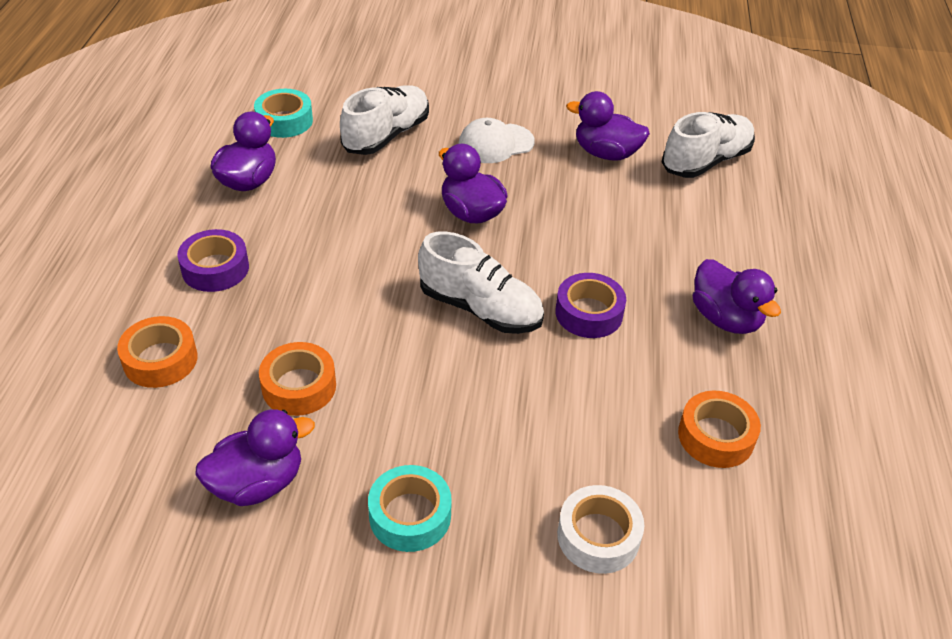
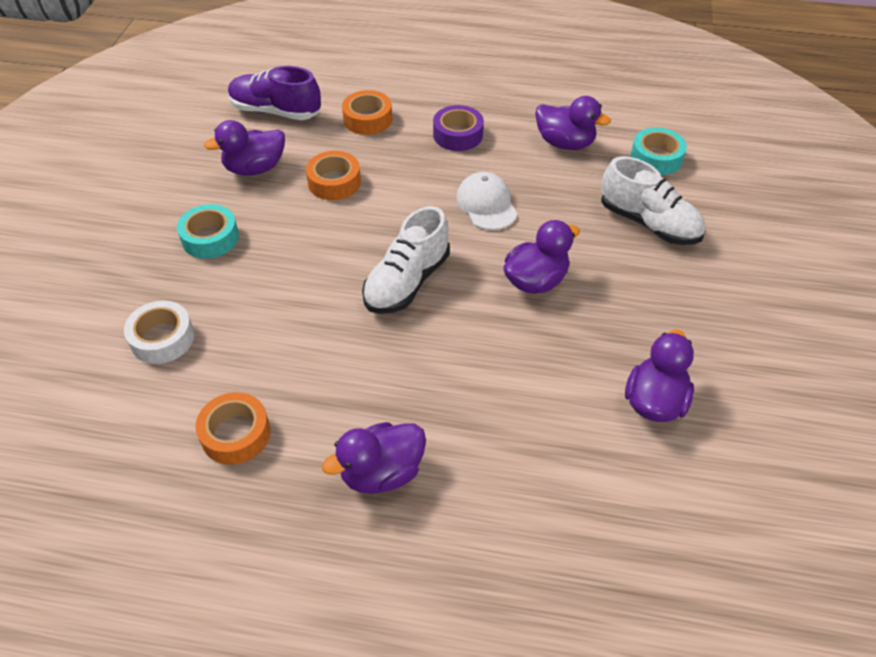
camera: 95 degrees right, 5 degrees up
(112, 475) = (276, 111): none -> purple shoe
(257, 483) = (255, 168): purple duck -> purple duck turned 90 degrees clockwise
(495, 143) = (652, 304): white cap -> white cap (486, 204)
(589, 313) = (397, 358): purple tape -> none
(705, 161) = (658, 507): white shoe -> none

